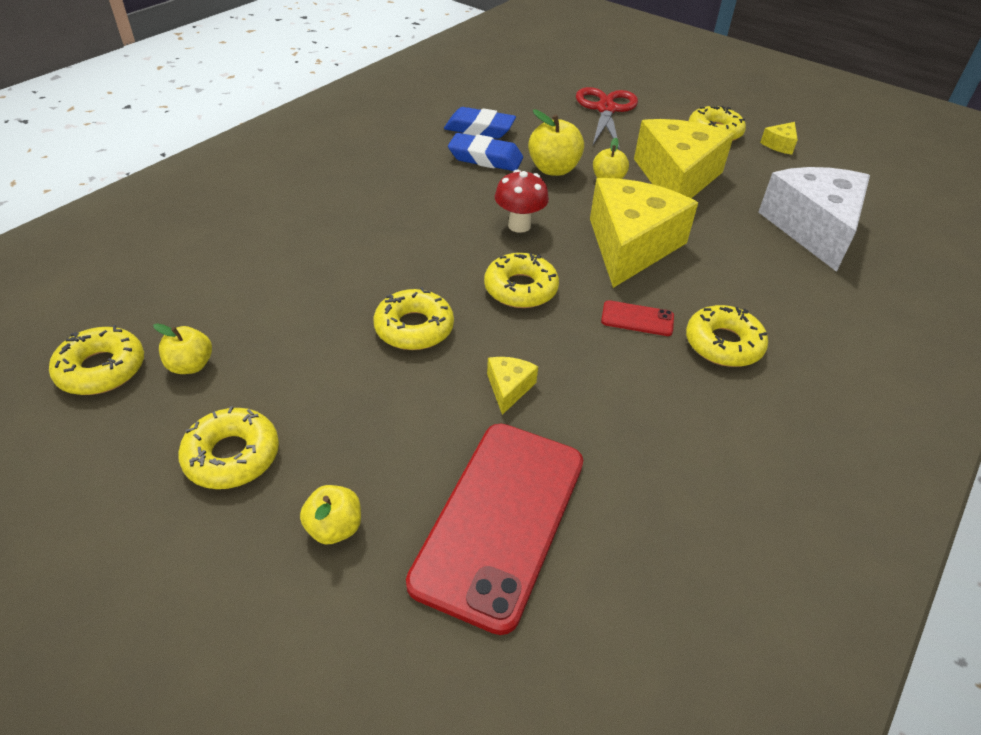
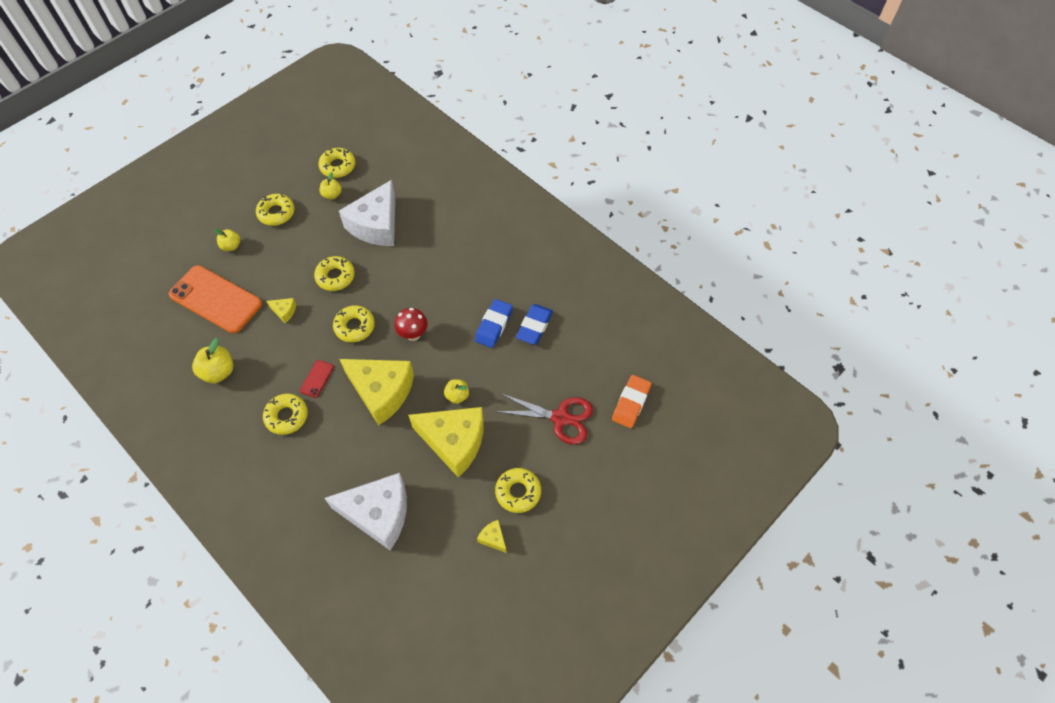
camera: 100 degrees right, 15 degrees up
(285, 290) = (376, 225): none -> white cheese
(500, 520) = (216, 299): red phone -> orange phone
(553, 169) = (475, 364): yellow apple -> yellow apple (218, 372)
(568, 71) = (631, 403): none -> orange eraser

